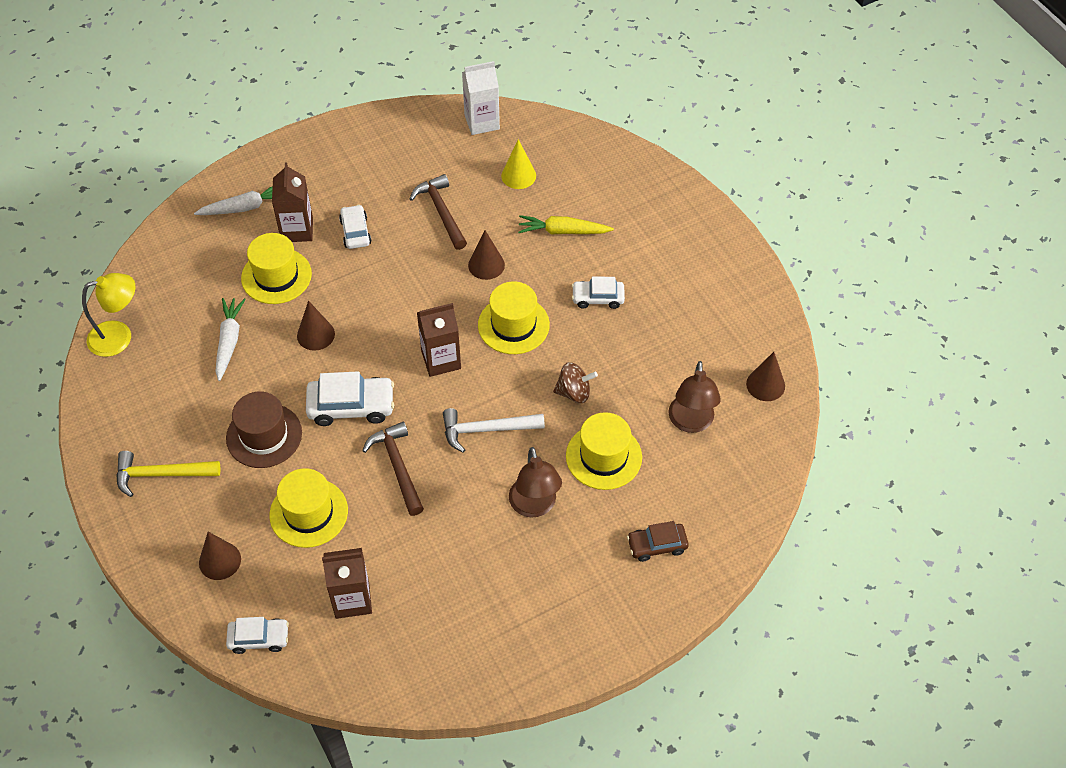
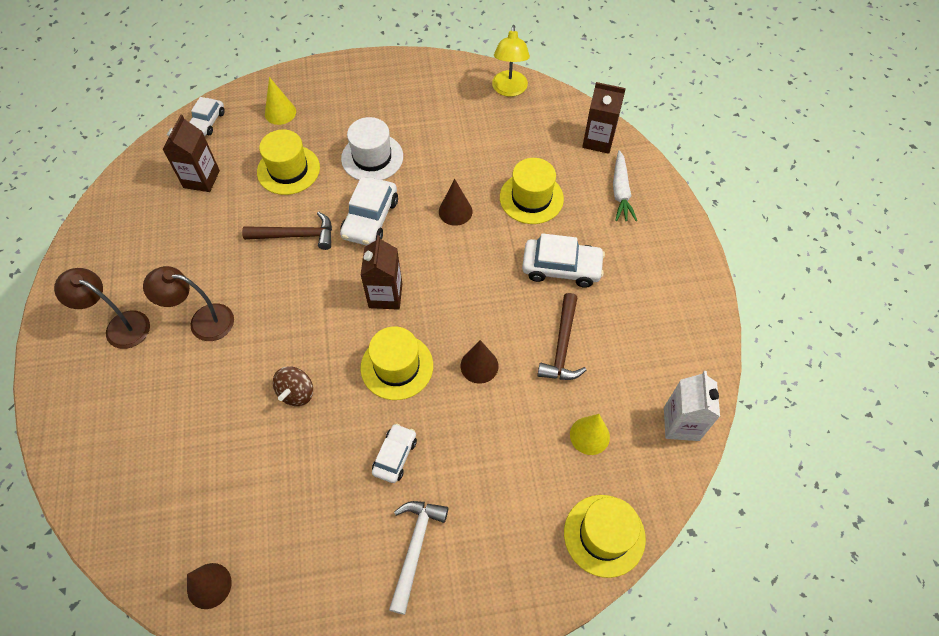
camera: 110 degrees right, 5 degrees up
(161, 474) = (370, 93): yellow hammer -> none
(220, 561) = (280, 112): brown cone -> yellow cone
(229, 341) = (474, 153): white carrot -> none
(264, 435) = (372, 157): brown hat -> white hat
(297, 230) = (580, 224): brown carton -> brown carton (598, 140)
(355, 232) = (561, 268): white car -> white car, size x1.58
(441, 212) = (562, 346): brown hammer -> brown hammer turned 105 degrees clockwise
(486, 430) = (295, 308): white hammer -> white hammer (415, 548)
(563, 231) = (495, 453): yellow carrot -> none
(603, 456) = (217, 393): yellow hat -> yellow hat (604, 535)
(657, 545) = (108, 404): brown car -> none
(691, 422) = (208, 487): brown lamp -> brown lamp (120, 326)

